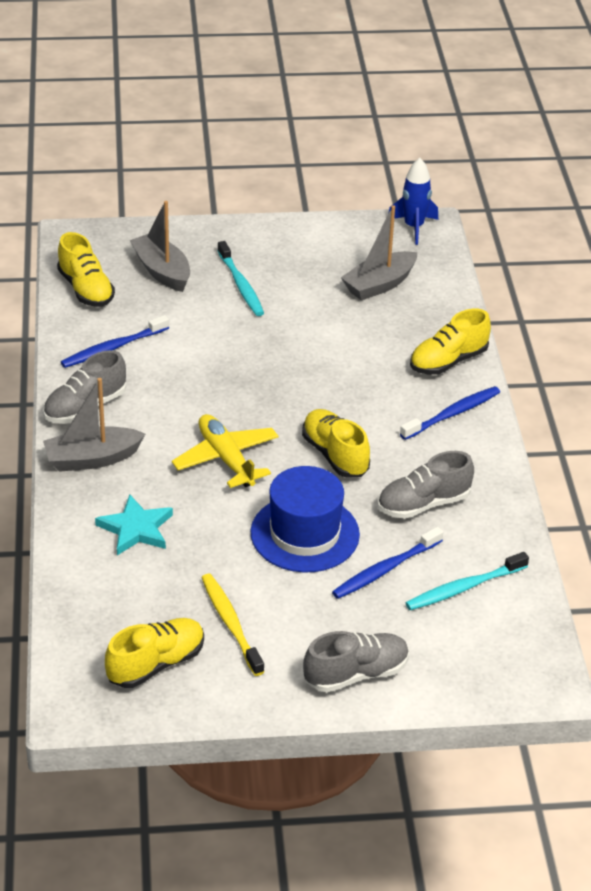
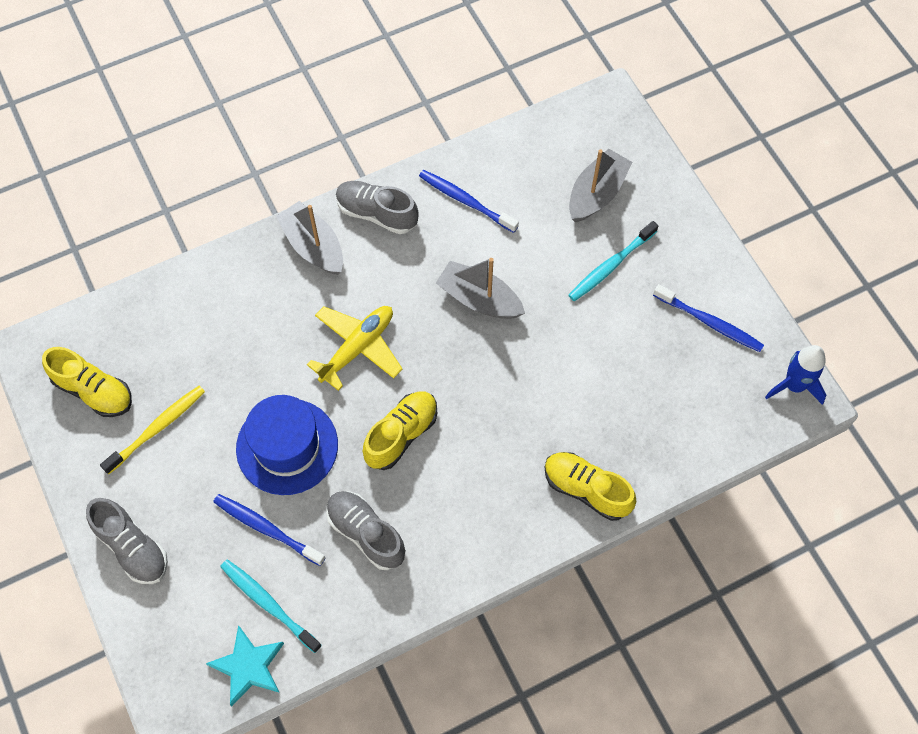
camera: 70 degrees right, 25 degrees up
(86, 289) = (537, 146): yellow shoe -> none
(136, 529) = (242, 314): turquoise star -> turquoise star (248, 666)
(379, 285) = (677, 386): grey boat -> grey boat (479, 299)
(453, 414) = (507, 519): blue toothbrush -> blue toothbrush (710, 323)

